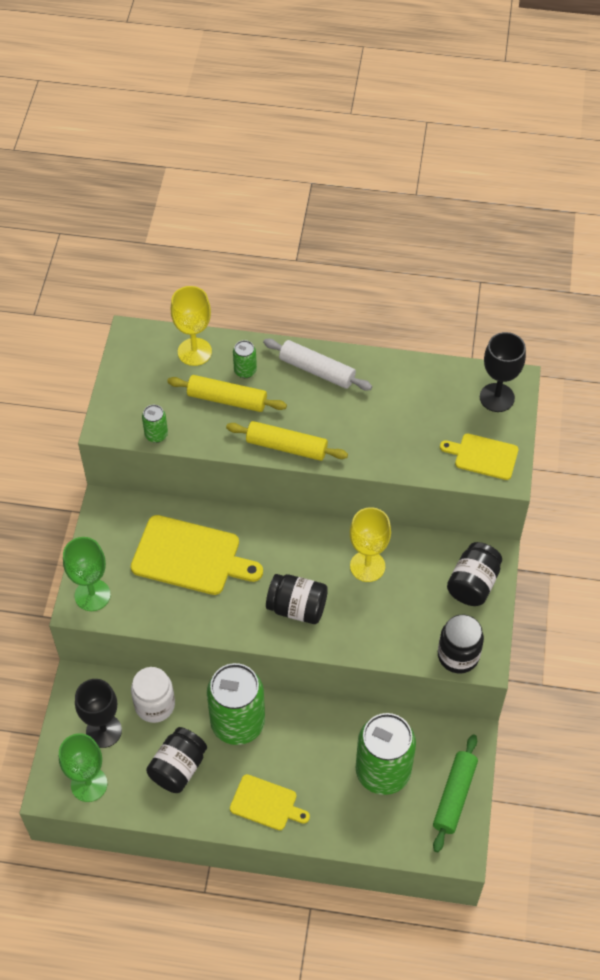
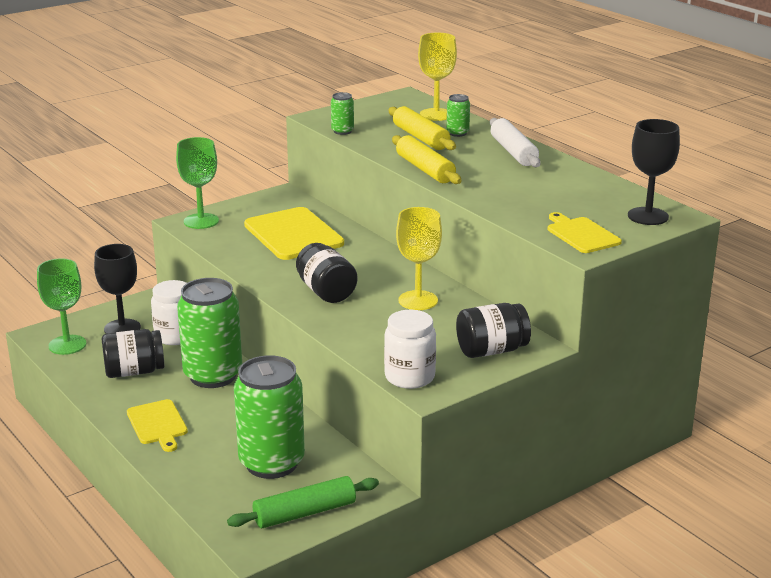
camera: 45 degrees right, 30 degrees down
(458, 655) = (409, 377): black jar -> white jar

